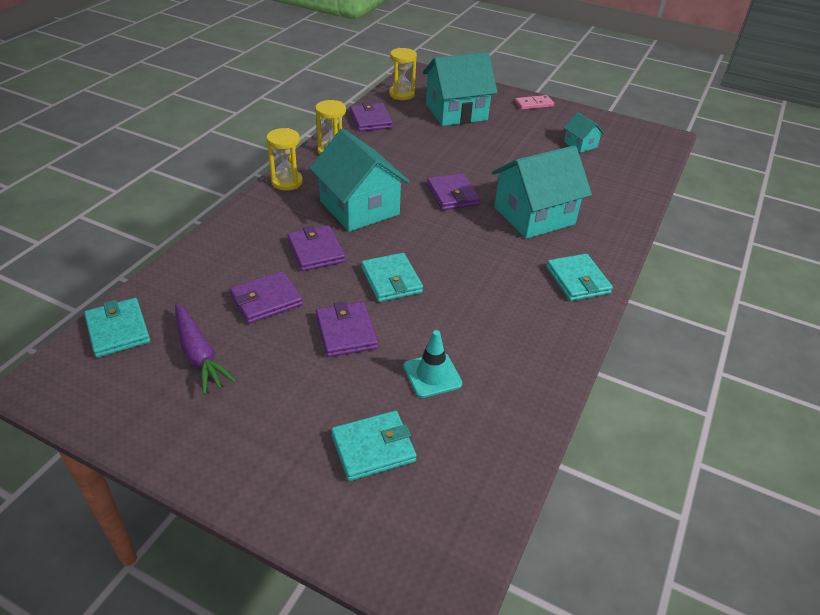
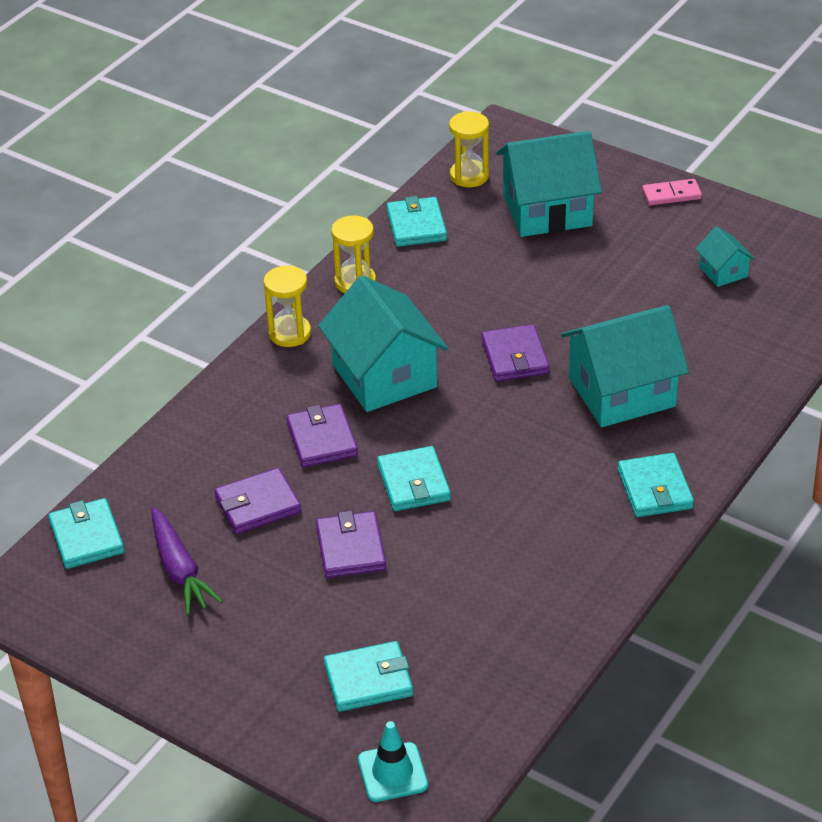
camera: 10 degrees right, 0 degrees up
(370, 120) = (416, 225): purple wallet -> turquoise wallet
(432, 375) = (446, 604): turquoise traffic cone -> turquoise traffic cone (392, 772)

